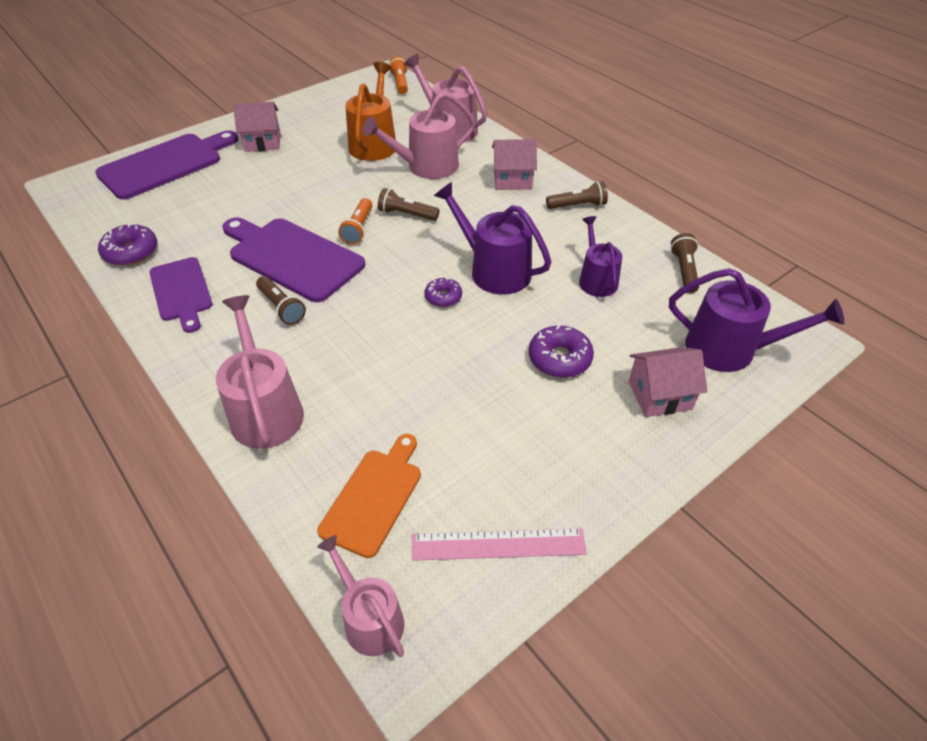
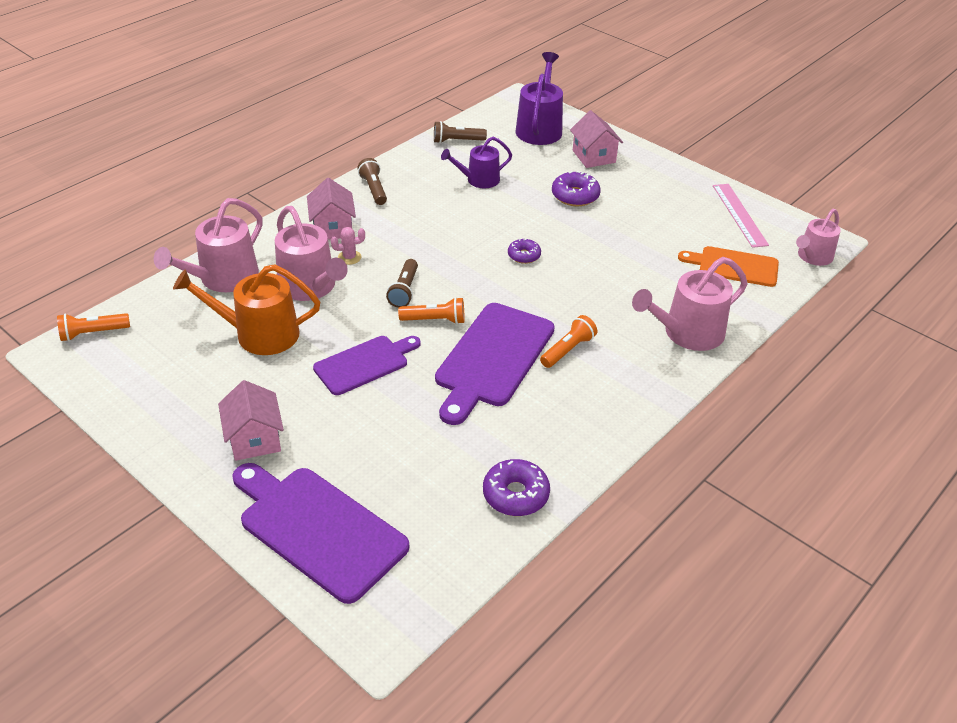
camera: 100 degrees left, 5 degrees down
(181, 291) = (568, 428): purple cutting board -> purple cutting board (364, 364)
(281, 307) = (568, 350): brown flashlight -> orange flashlight
(464, 187) = (349, 257): none -> pink cactus
(494, 270) = (480, 231): purple watering can -> none

